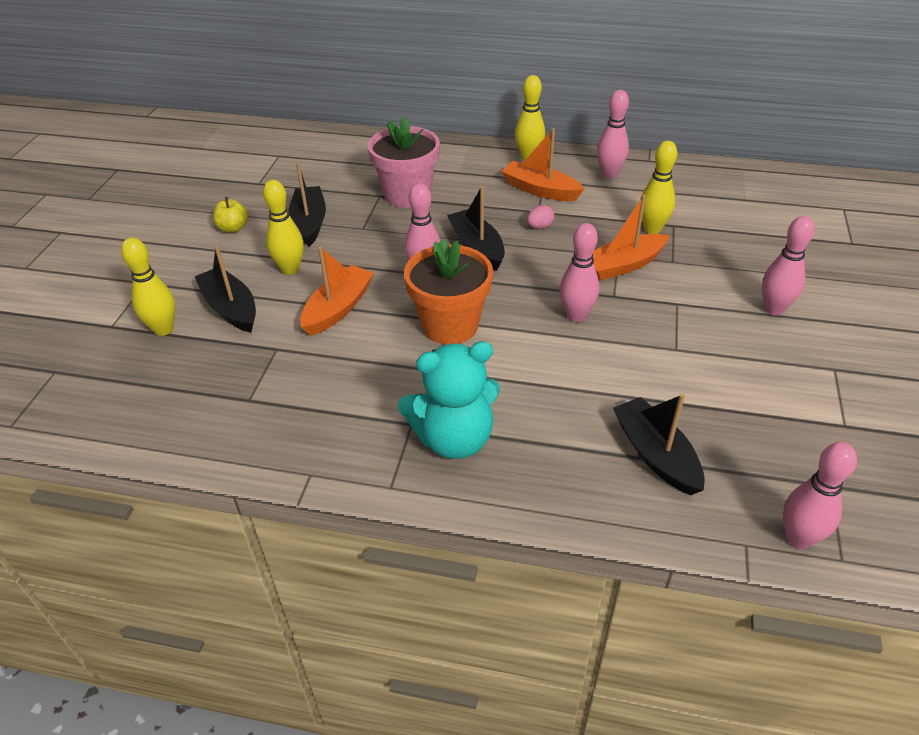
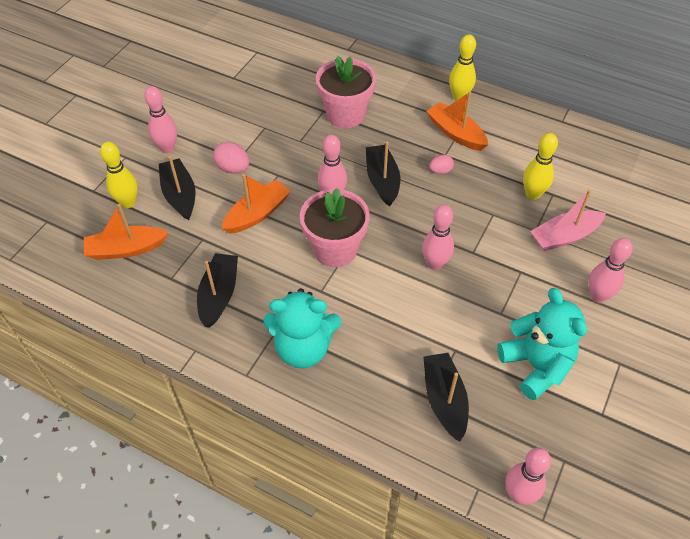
camera: 15 degrees right, 10 degrees up
(233, 228) = (202, 119): yellow apple -> none
(290, 269) = (233, 168): yellow bowling pin -> pink egg
(309, 223) = (260, 127): black boat -> black boat (219, 295)
(450, 325) = (335, 249): orange flower pot -> pink flower pot
(609, 174) = (521, 129): pink bowling pin -> pink bowling pin (167, 148)
(624, 265) = (493, 224): orange boat -> orange boat (126, 249)
(707, 261) = (564, 236): none -> pink boat
(743, 393) = (536, 365): none -> turquoise teddy bear

